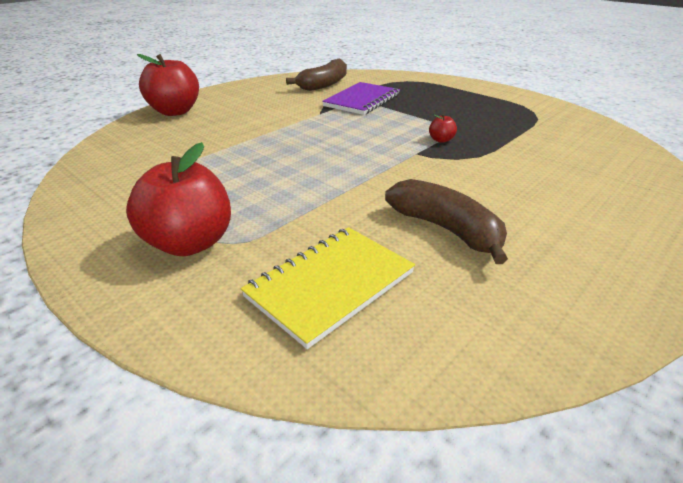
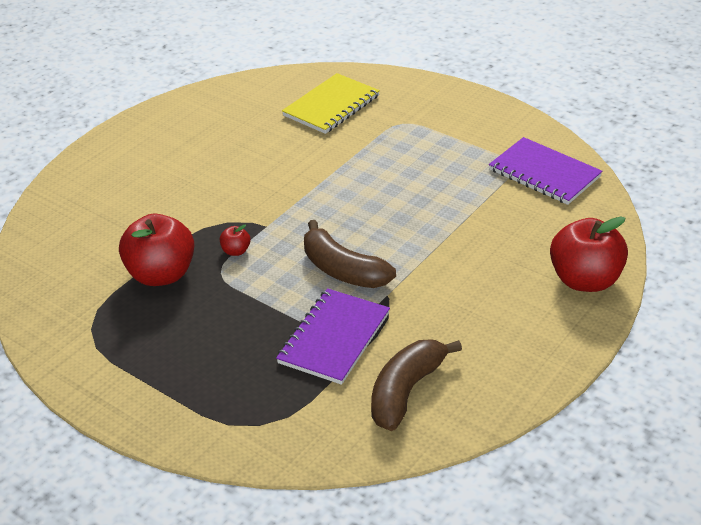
camera: 175 degrees right, 5 degrees up
(119, 172) = (544, 173): none -> purple notebook
(190, 243) = (431, 120): red apple -> red apple (161, 274)
(446, 229) = (256, 145): brown banana -> brown banana (343, 270)

